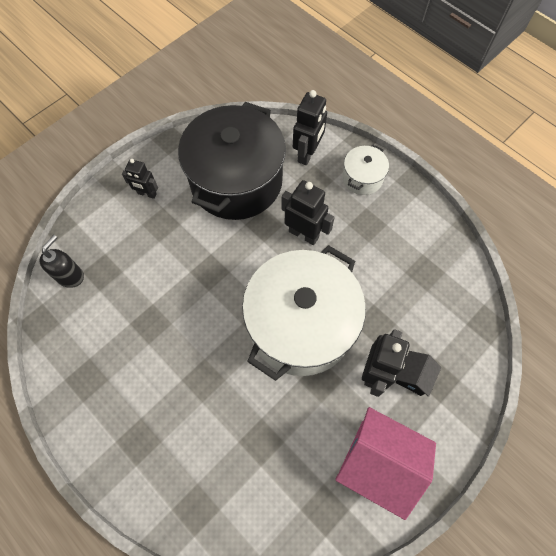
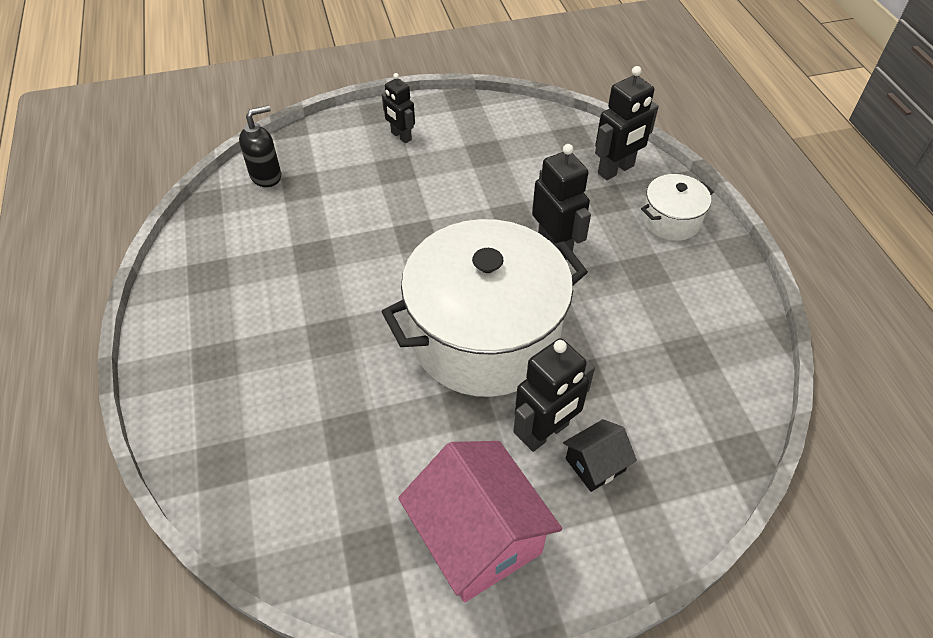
camera: 30 degrees right, 15 degrees down
(236, 181) = (510, 163): black pot -> none

